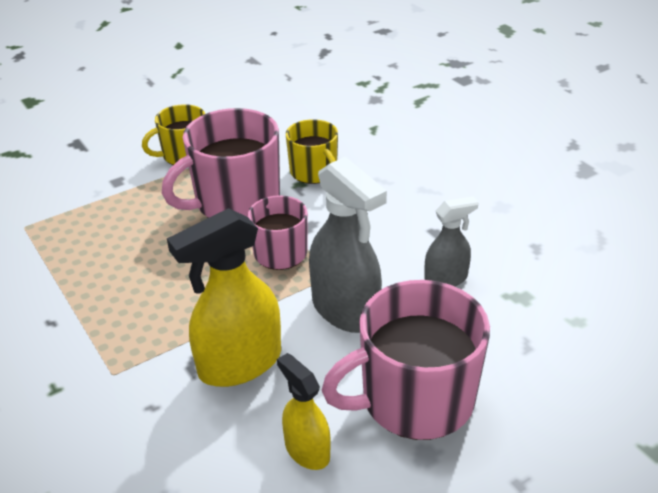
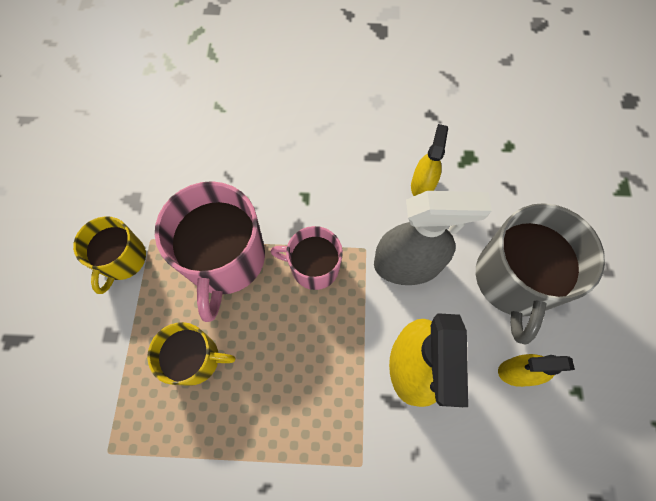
camera: 55 degrees left, 30 degrees up
(314, 172) = (236, 182): yellow mug -> yellow mug (195, 359)
(415, 399) = (514, 280): pink mug -> grey mug
(446, 279) = (422, 185): grey spray bottle -> yellow spray bottle

